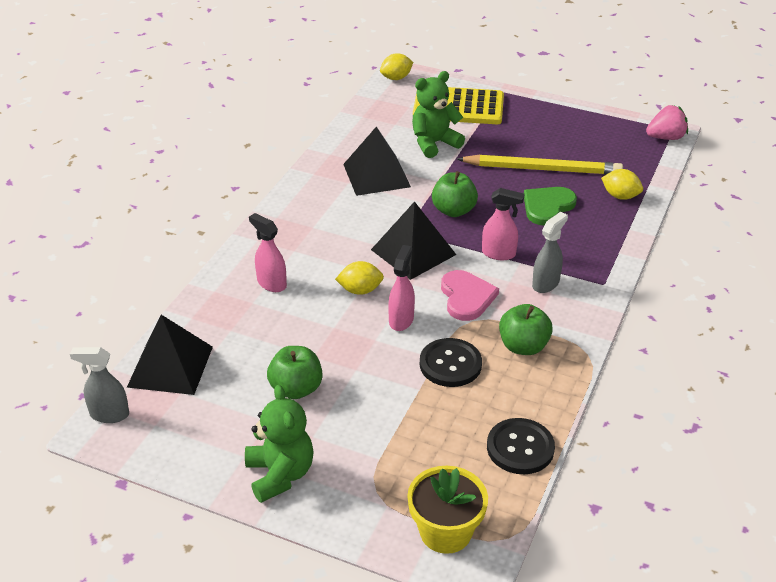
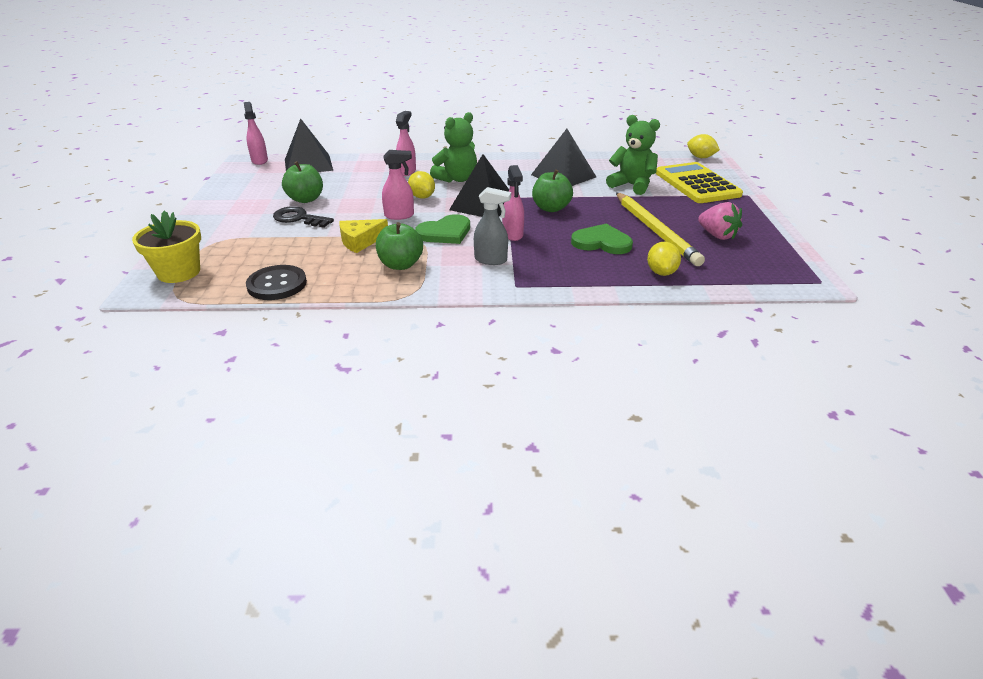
camera: 65 degrees right, 5 degrees down
(109, 414) = (259, 160): grey spray bottle -> pink spray bottle
(280, 474) = (222, 211): green teddy bear -> green teddy bear (457, 179)
(353, 404) = (299, 218): none -> black key
(450, 364) = (360, 241): black button -> yellow cheese
(466, 297) = (445, 232): pink heart -> green heart
(666, 137) = (800, 280): pink strawberry -> pink strawberry (717, 235)

